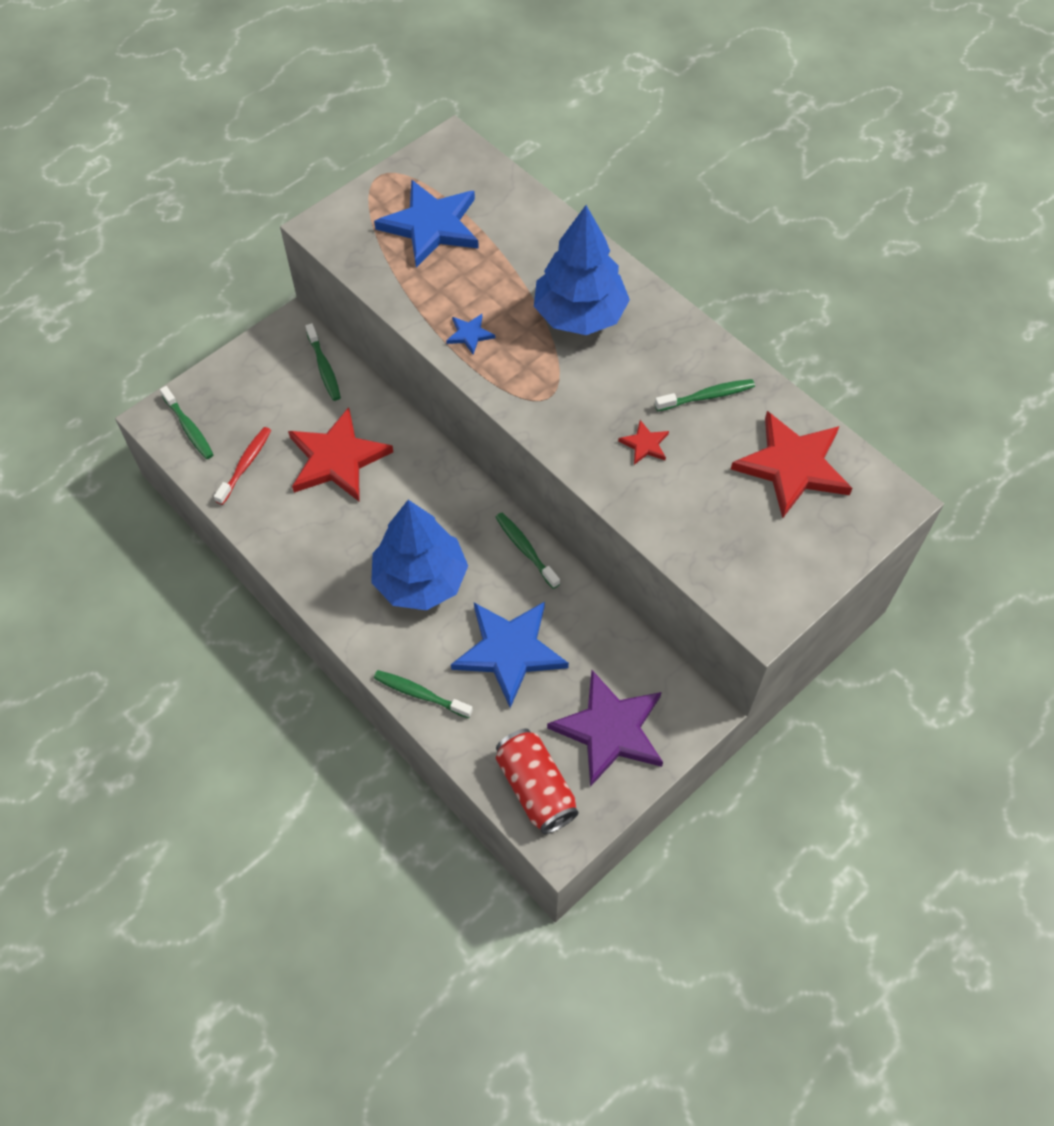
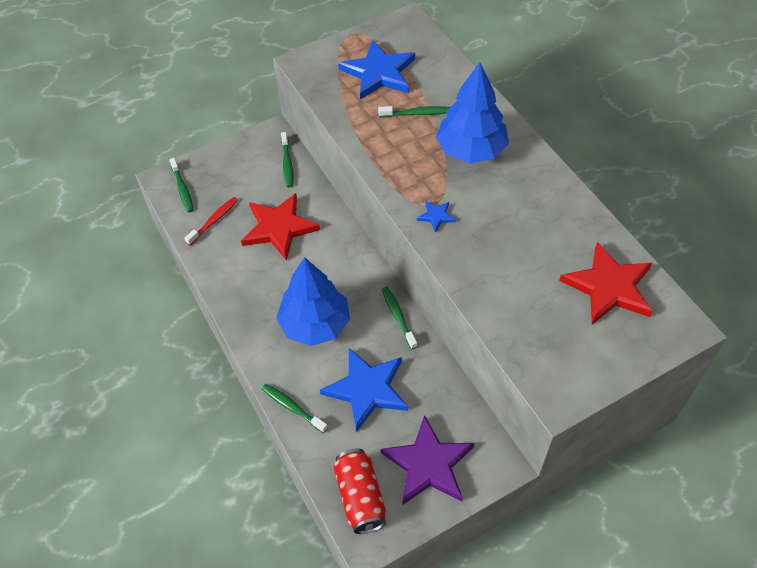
camera: 15 degrees right, 5 degrees down
(470, 334) = (386, 151): blue star -> blue star (436, 216)
(645, 444) = (497, 250): red star -> none
(707, 396) = (553, 224): green toothbrush -> green toothbrush (417, 113)

